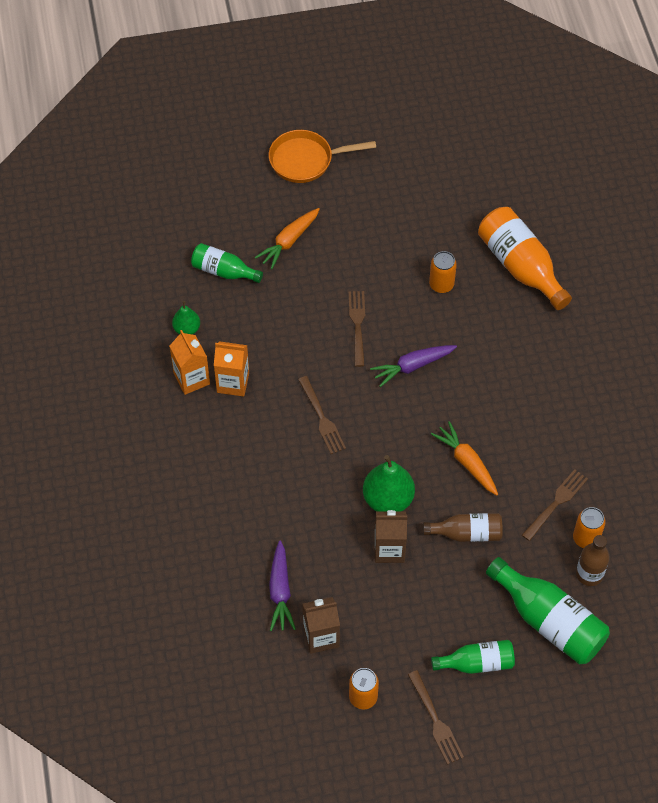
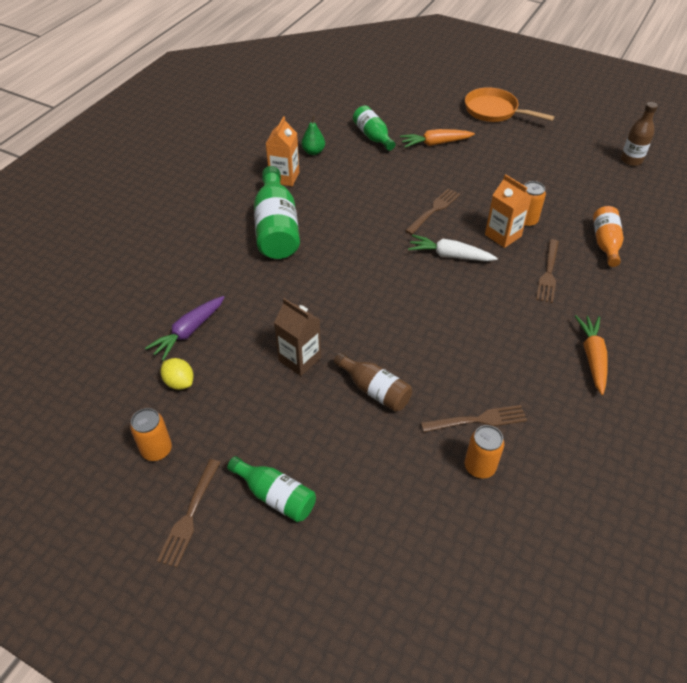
camera: 40 degrees right, 10 degrees down
(233, 383) = (308, 194): orange carton -> orange carton (503, 235)
(321, 417) = (346, 246): brown fork -> brown fork (548, 272)
(321, 636) = (179, 382): brown carton -> yellow lemon
(388, 499) = (337, 326): green pear -> none
(413, 366) = (450, 255): purple carrot -> white carrot
(467, 462) = (428, 341): orange carrot -> orange carrot (592, 357)
(520, 266) = (605, 243): orange bottle -> orange bottle, size x0.60
(549, 621) = (376, 510): green bottle -> green bottle (276, 228)
(589, 574) = (454, 499): brown bottle -> brown bottle (631, 160)

